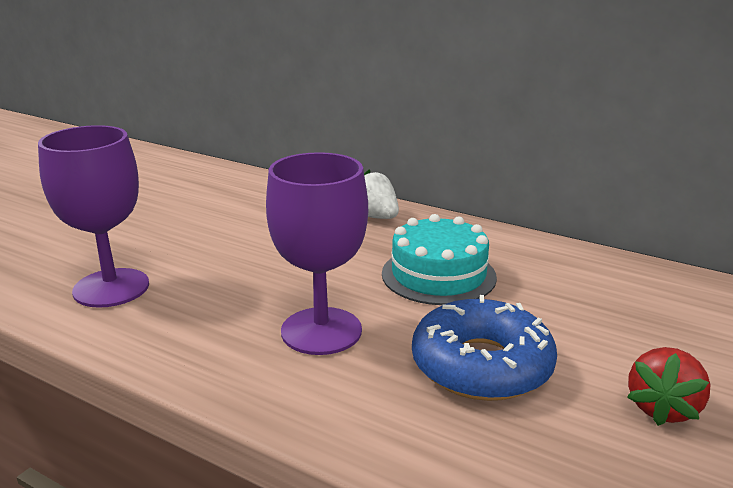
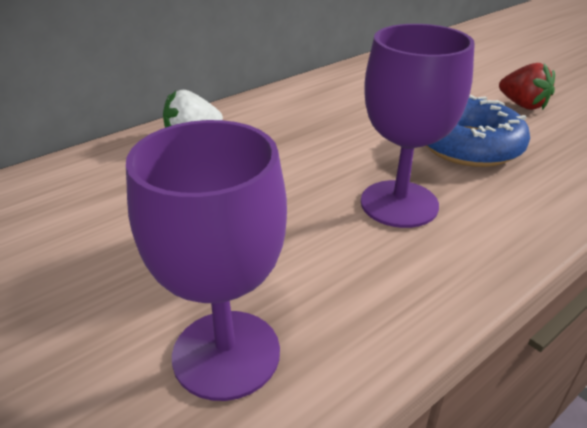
camera: 70 degrees left, 10 degrees up
(438, 275) = (329, 132): turquoise cake -> none

